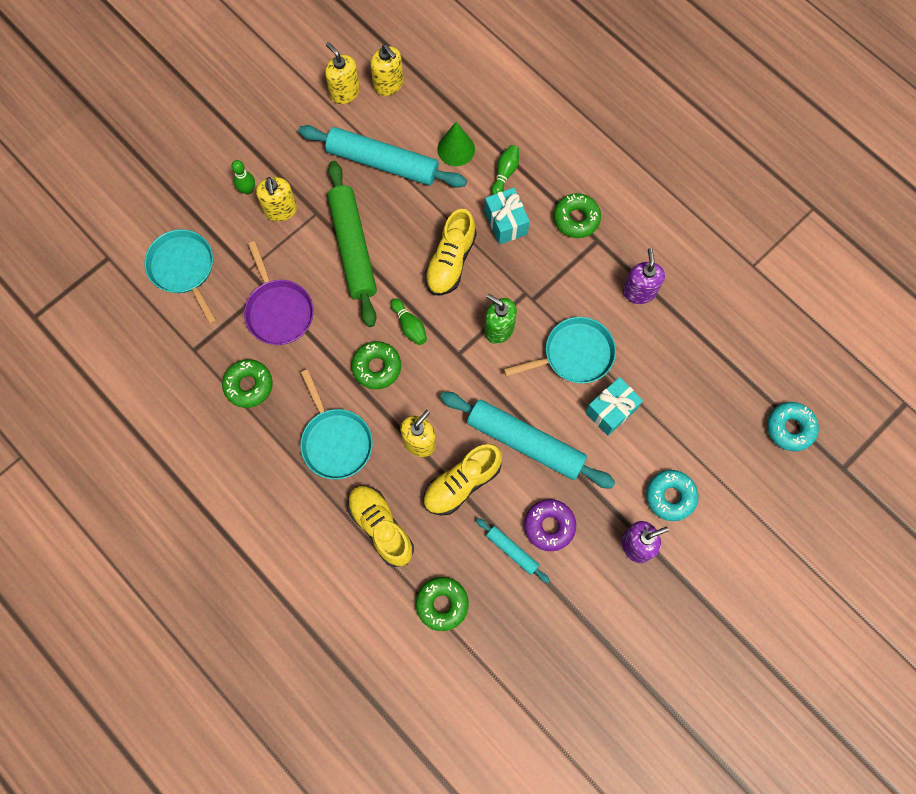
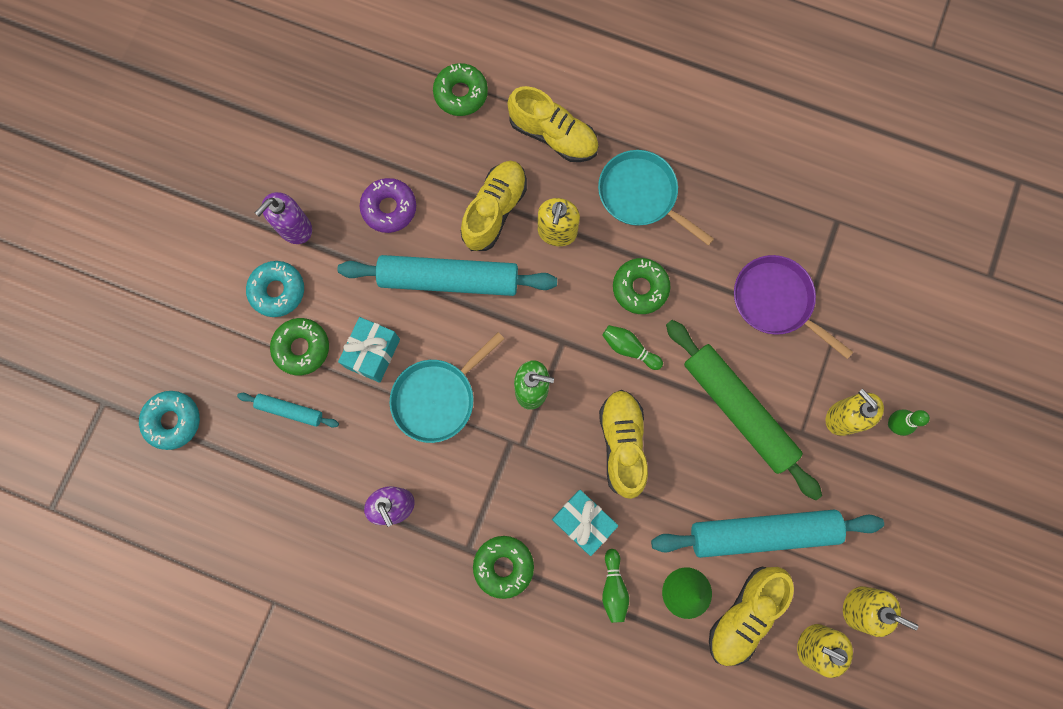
camera: 155 degrees right, 5 degrees up
(183, 268) = (904, 301): turquoise pan -> none
(249, 385) = (759, 210): green donut -> green donut (302, 348)
(424, 120) = (744, 614): none -> yellow shoe
(512, 551) = (416, 169): turquoise rolling pin -> turquoise rolling pin (290, 410)

